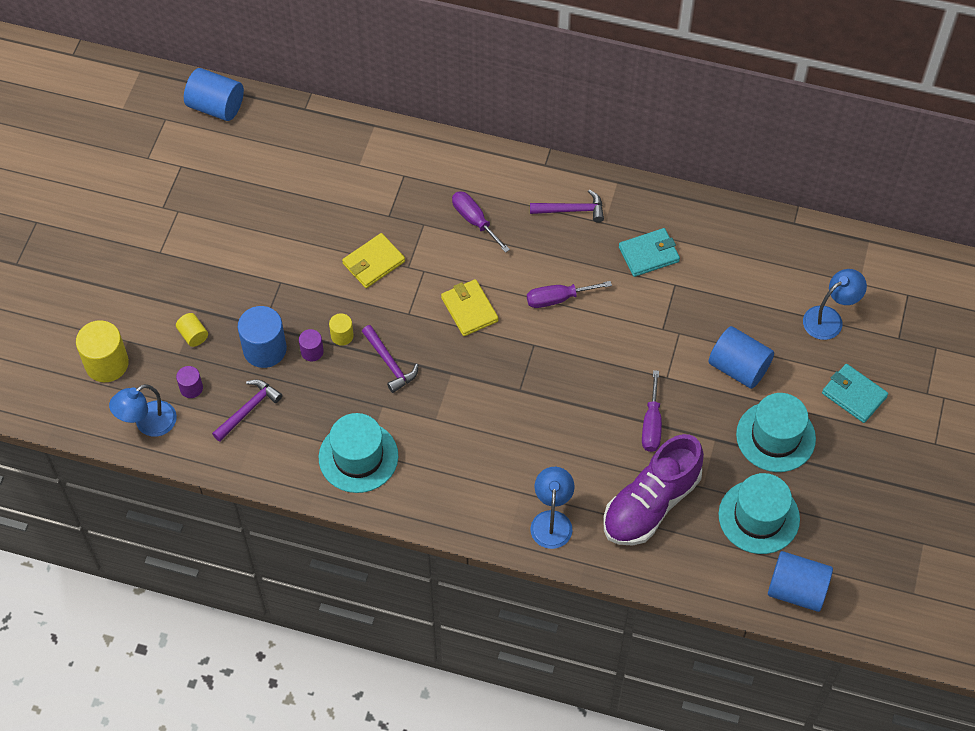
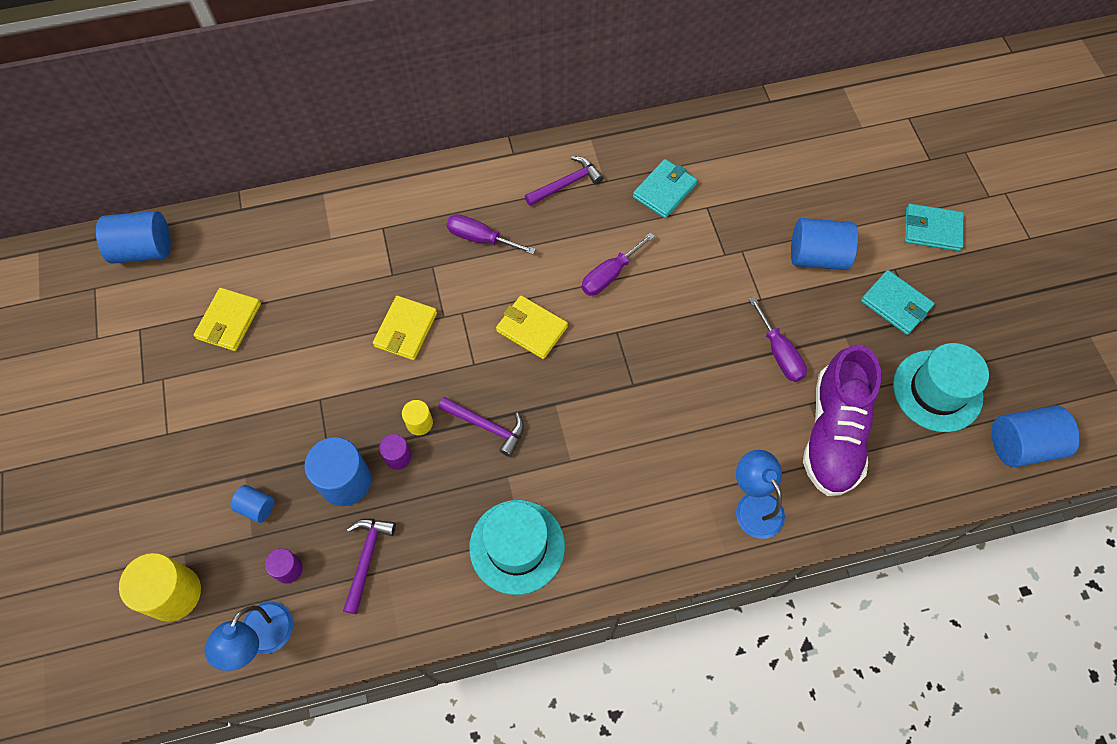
camera: 30 degrees left, 5 degrees up
(193, 335) = (256, 507): yellow cylinder -> blue cylinder
(248, 192) = (229, 321): none -> yellow wallet
(775, 436) = (895, 304): turquoise hat -> turquoise wallet
(829, 318) = (861, 171): blue lamp -> none

